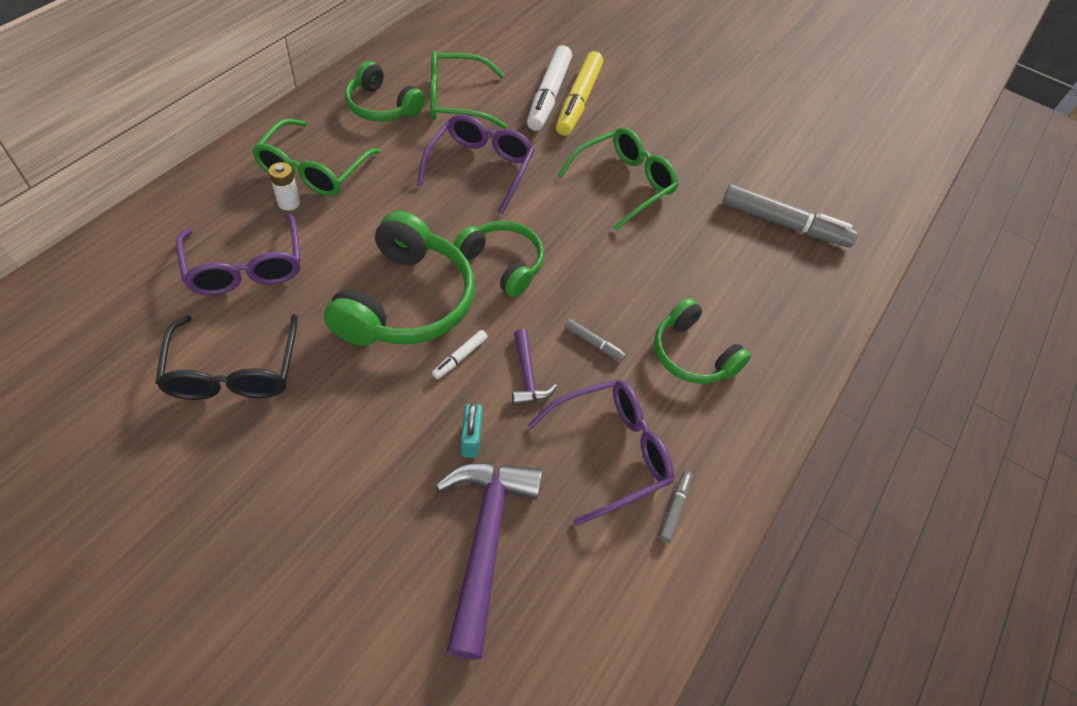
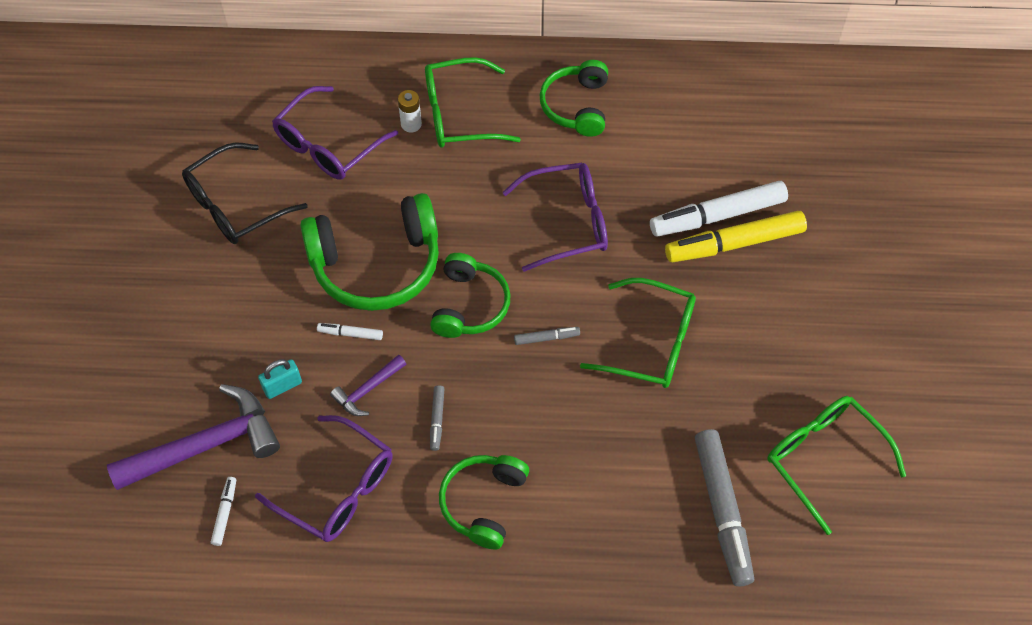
camera: 65 degrees right, 5 degrees up
(456, 101) = (637, 151): green glasses -> green glasses (823, 458)
(573, 563) = (225, 513): none -> white marker
(674, 508) = (317, 562): grey marker -> grey marker (546, 338)

